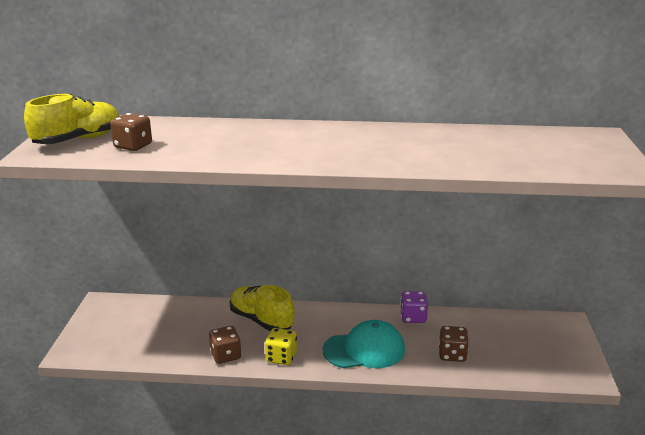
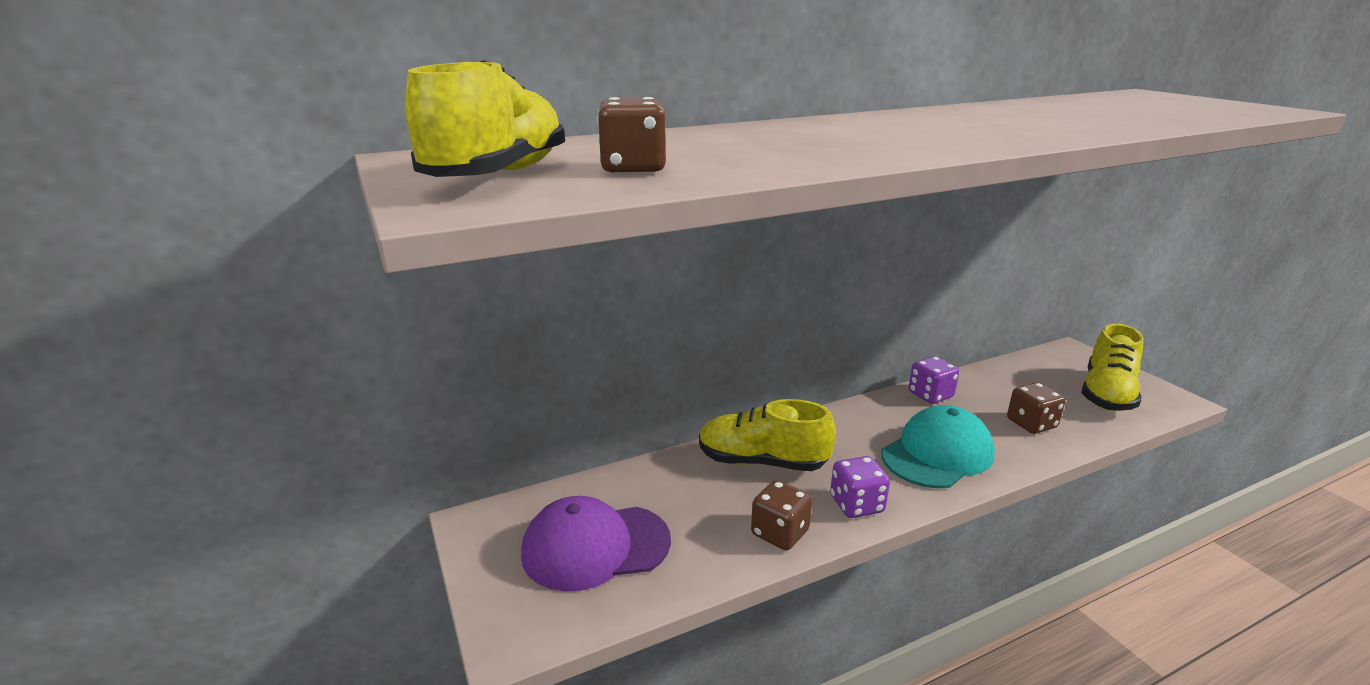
camera: 30 degrees left, 0 degrees up
(138, 330) = (595, 547): none -> purple cap
(281, 357) = (856, 504): yellow dice -> purple dice
(540, 356) = (1107, 394): none -> yellow shoe

